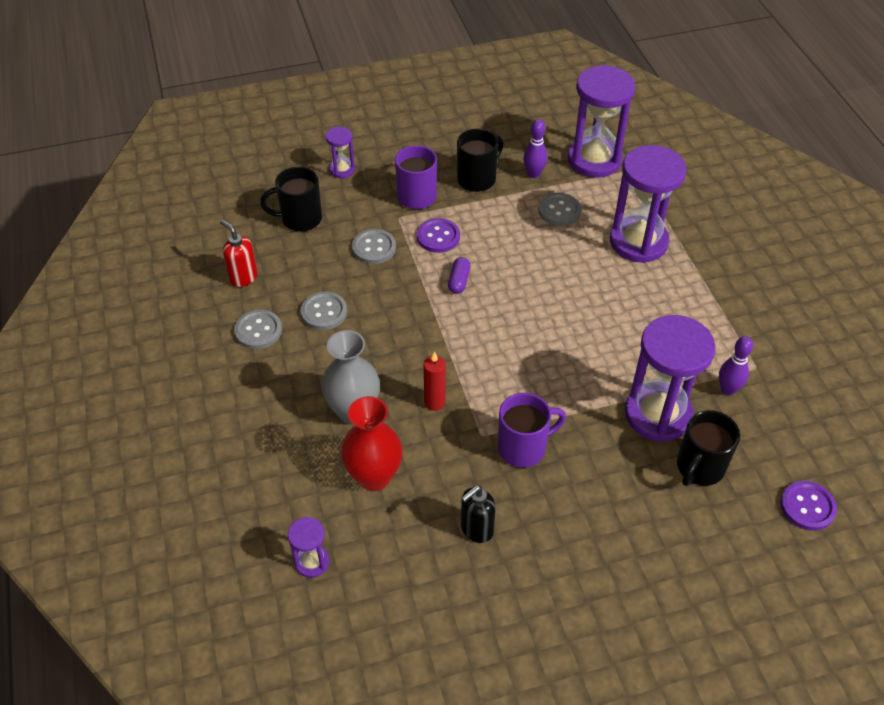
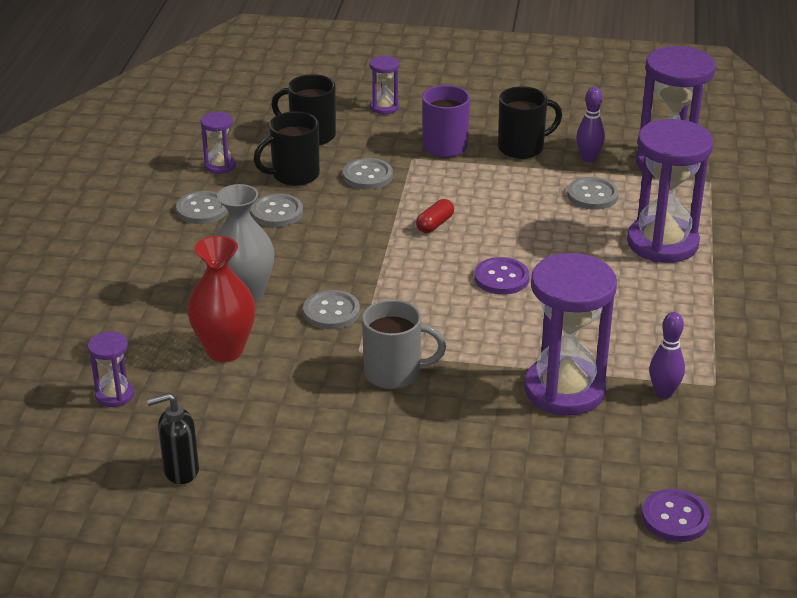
camera: 25 degrees right, 15 degrees down
(243, 277) = (220, 166): red soap dispenser -> purple hourglass
(434, 402) = (331, 312): red candle -> grey button
(438, 237) = (442, 184): purple button -> purple button (501, 278)
(459, 281) = (435, 224): purple capsule -> red capsule
(476, 529) = (293, 421): black soap dispenser -> black soap dispenser (180, 471)
(523, 447) = (394, 373): purple mug -> grey mug
(699, 468) = (575, 447): black mug -> black mug (294, 175)

